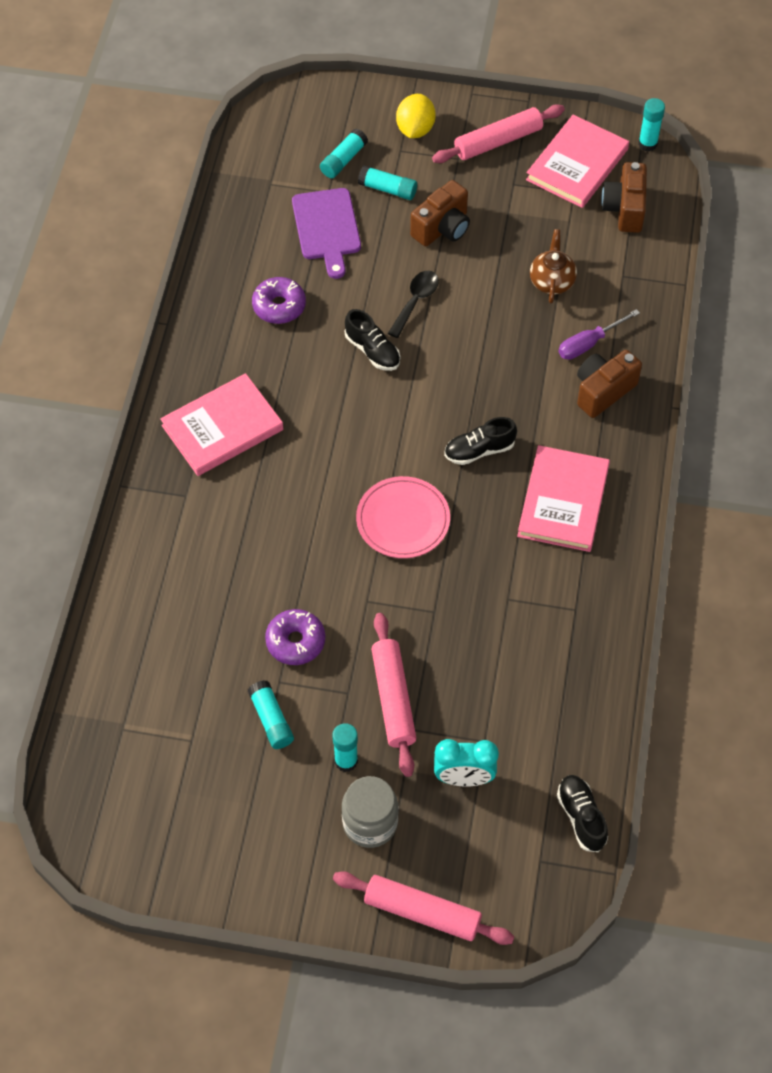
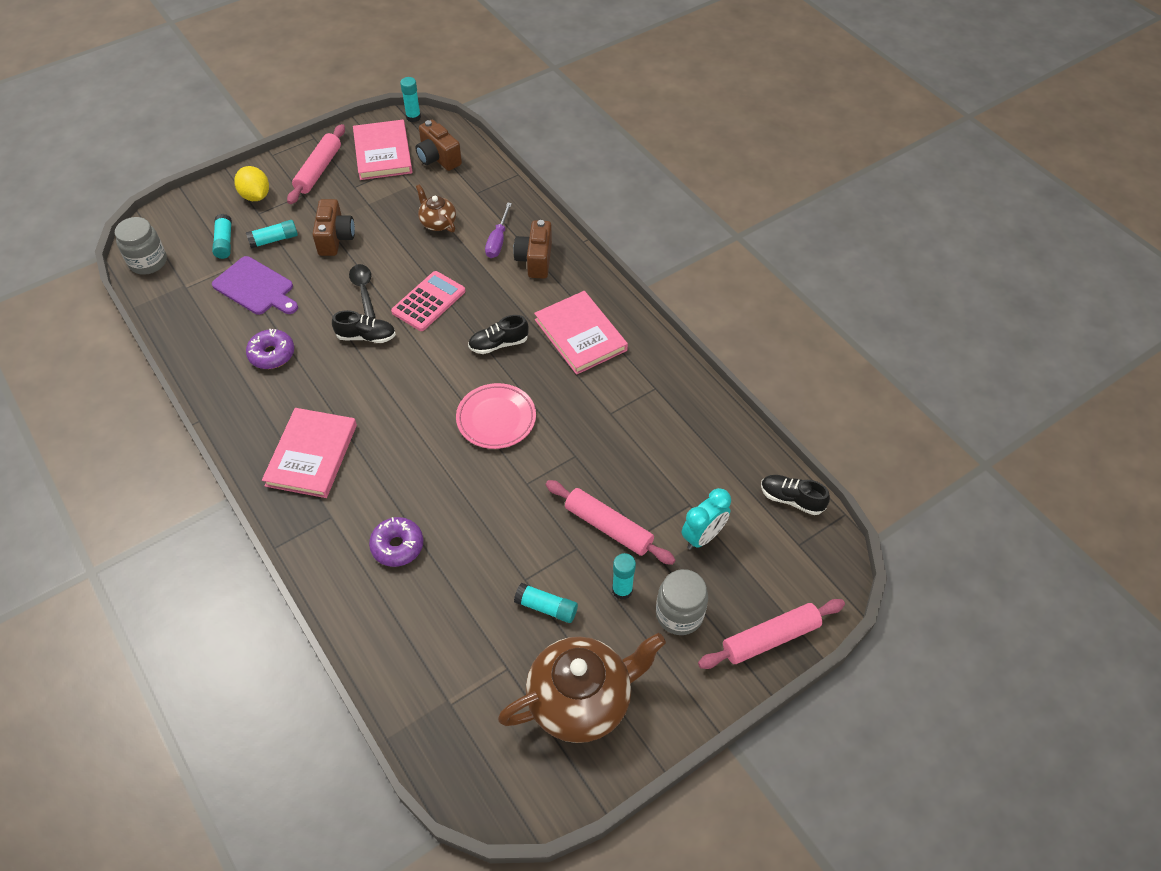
camera: 45 degrees left, 5 degrees down
(219, 817) = (581, 700): none -> brown teapot
(263, 134) = (148, 262): none -> grey jar
(295, 641) = (508, 545): purple donut -> purple donut (397, 546)
(460, 358) = (428, 301): none -> pink calculator
(479, 450) = (498, 344): black shoe -> black shoe turned 45 degrees clockwise

